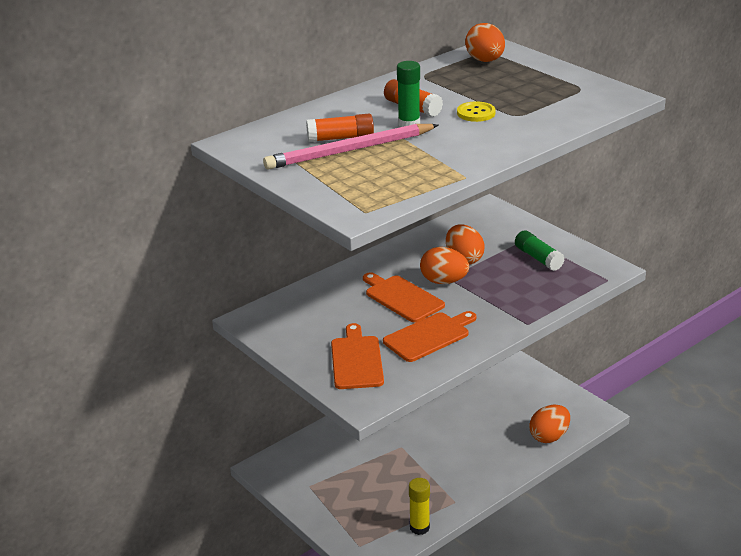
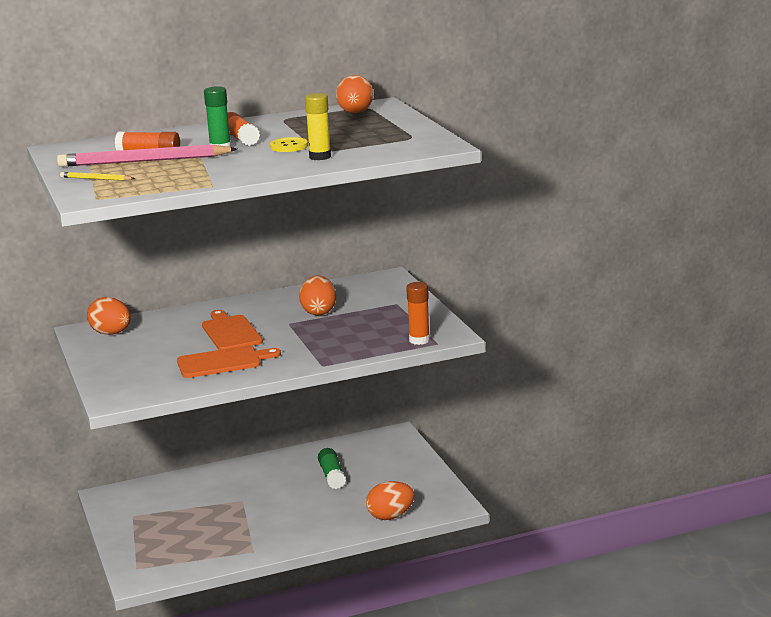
camera: 20 degrees right, 10 degrees down
(329, 183) = (96, 179): none -> yellow pencil
(356, 360) = (141, 370): orange cutting board -> none
(419, 527) = (202, 564): yellow glue stick -> yellow glue stick (320, 157)
(443, 281) = (281, 325): orange egg -> orange egg (111, 333)
(538, 258) = (389, 319): green glue stick -> green glue stick (332, 476)
(588, 279) = (419, 340): none -> orange glue stick

